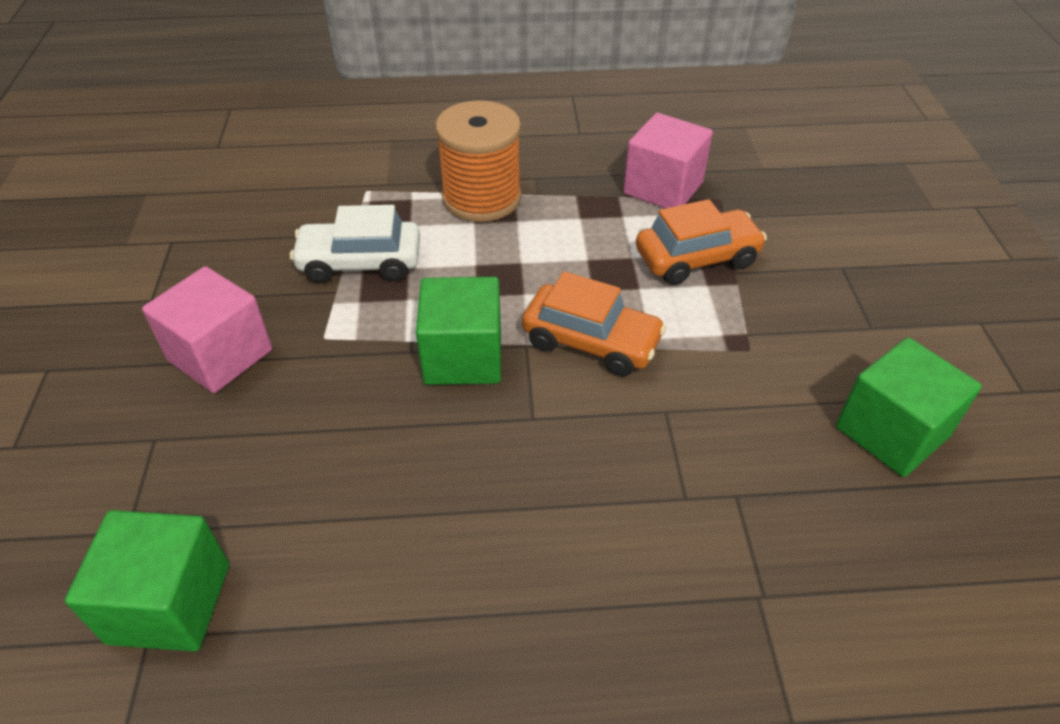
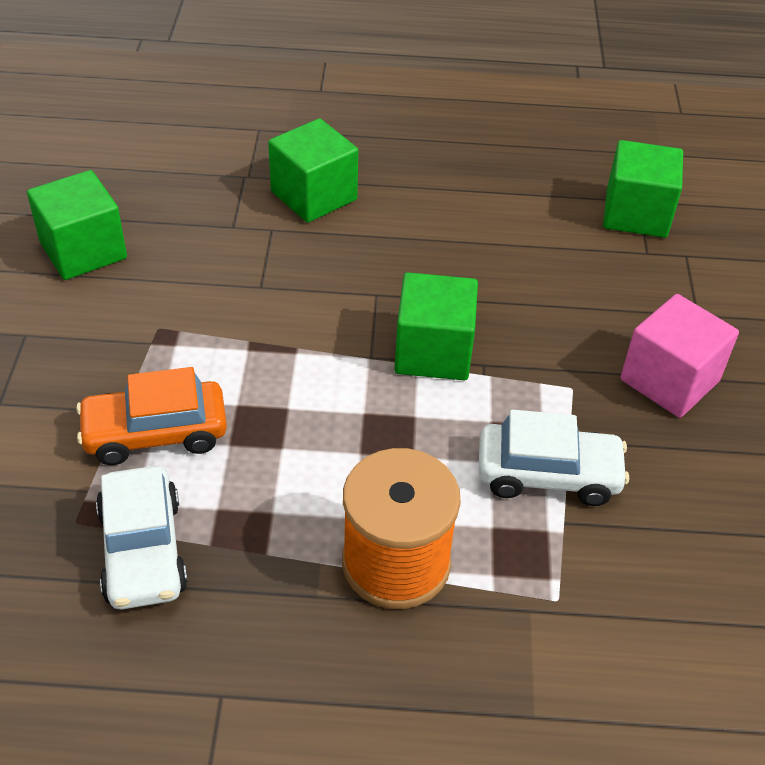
camera: 175 degrees left, 0 degrees up
(591, 342) = (307, 352): orange car -> none
(650, 568) = (314, 196): none -> green cube
(663, 188) = (143, 550): pink cube -> white car

